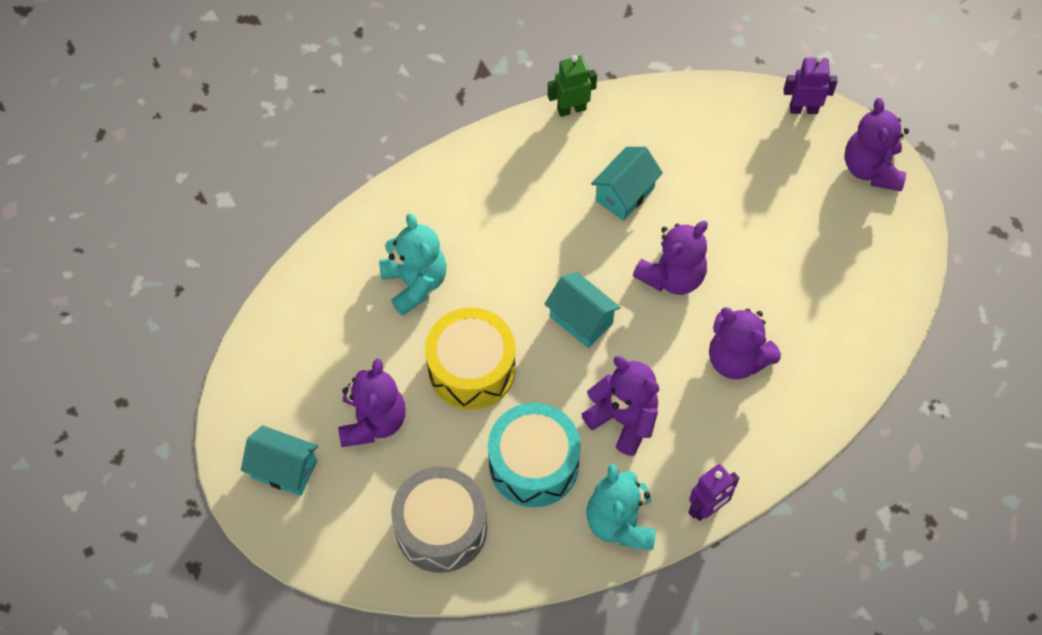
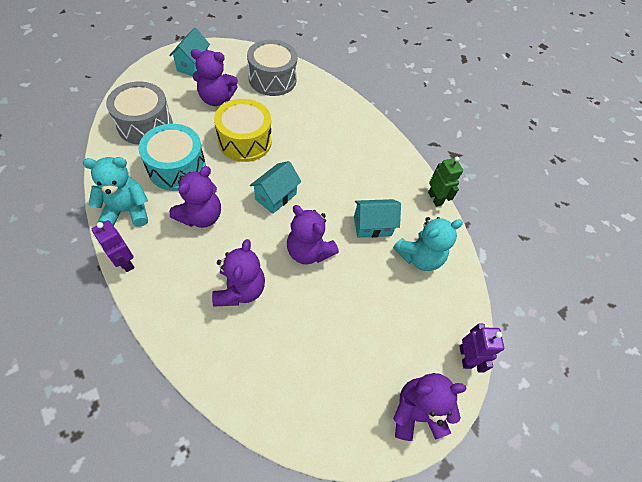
camera: 80 degrees right, 5 degrees down
(318, 332) = (272, 79): none -> grey drum
(415, 283) = (302, 118): turquoise teddy bear -> turquoise teddy bear (419, 257)
(624, 194) = (372, 226): turquoise house -> turquoise house turned 45 degrees counterclockwise
(737, 358) = (240, 290): purple teddy bear -> purple teddy bear turned 150 degrees clockwise

